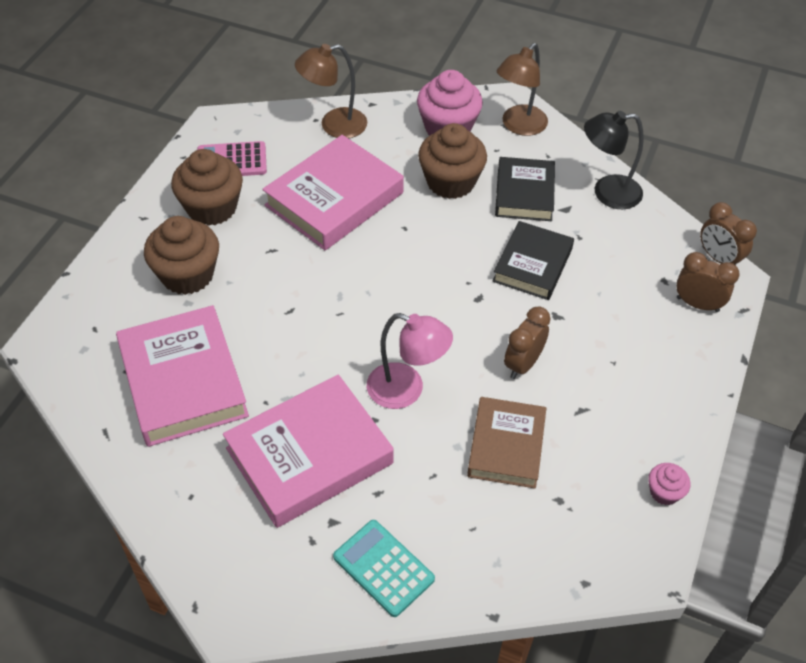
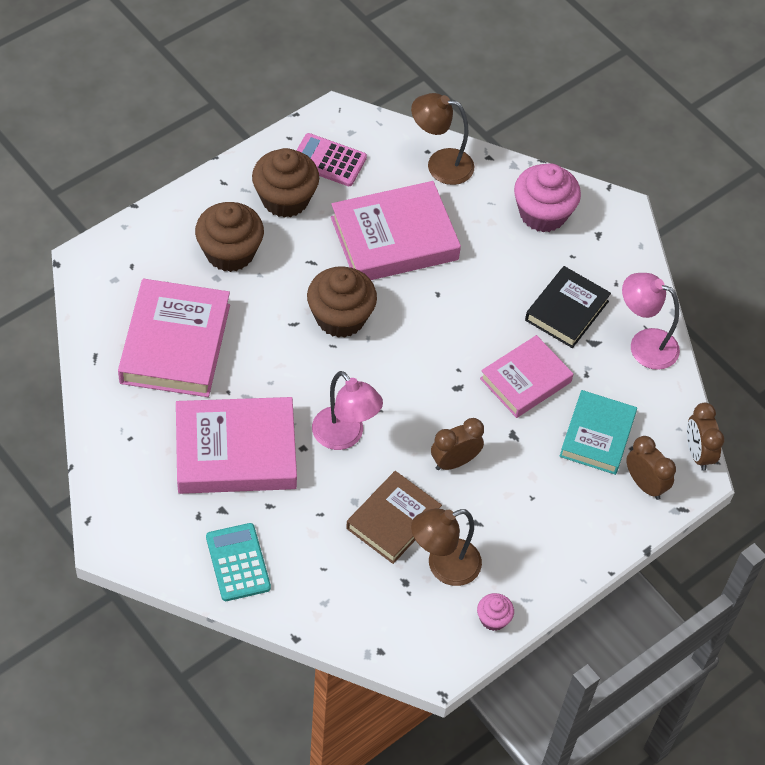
camera: 25 degrees right, 5 degrees up
(450, 182) = (508, 269): brown cupcake -> brown cupcake (340, 317)
(519, 126) = (610, 241): brown lamp -> brown lamp (443, 566)
(532, 265) = (525, 380): black book -> pink book
(607, 192) = (644, 344): black lamp -> pink lamp
(627, 283) = (597, 436): none -> turquoise book

